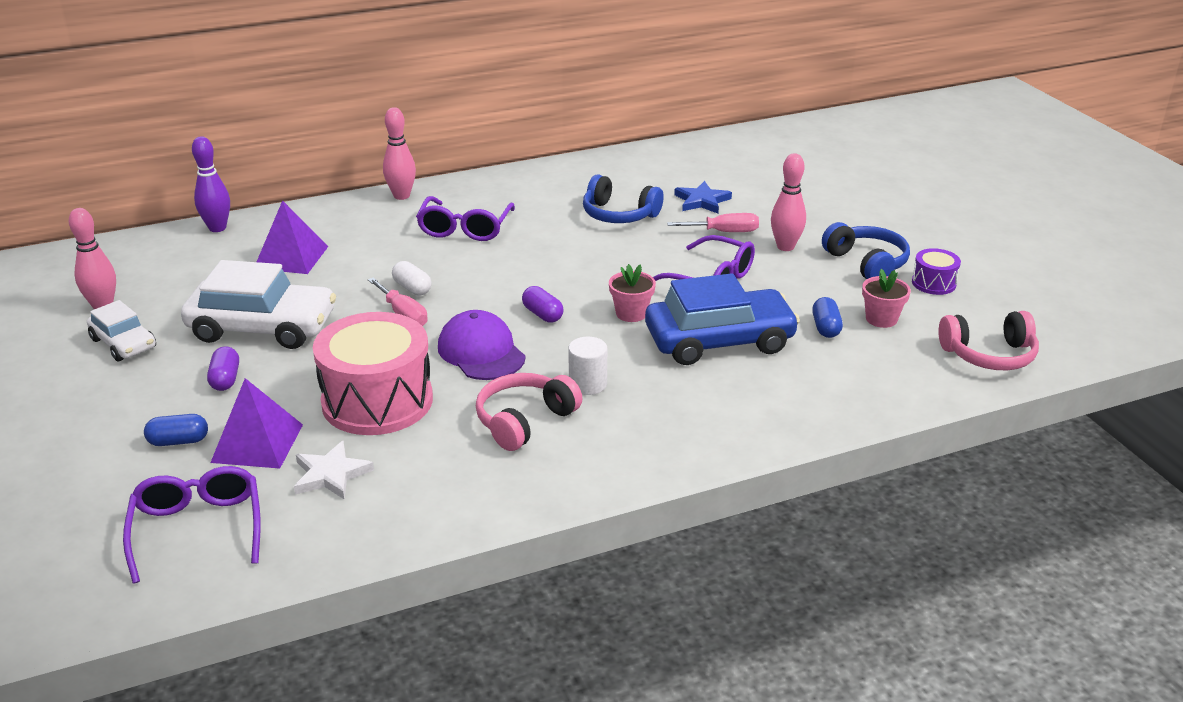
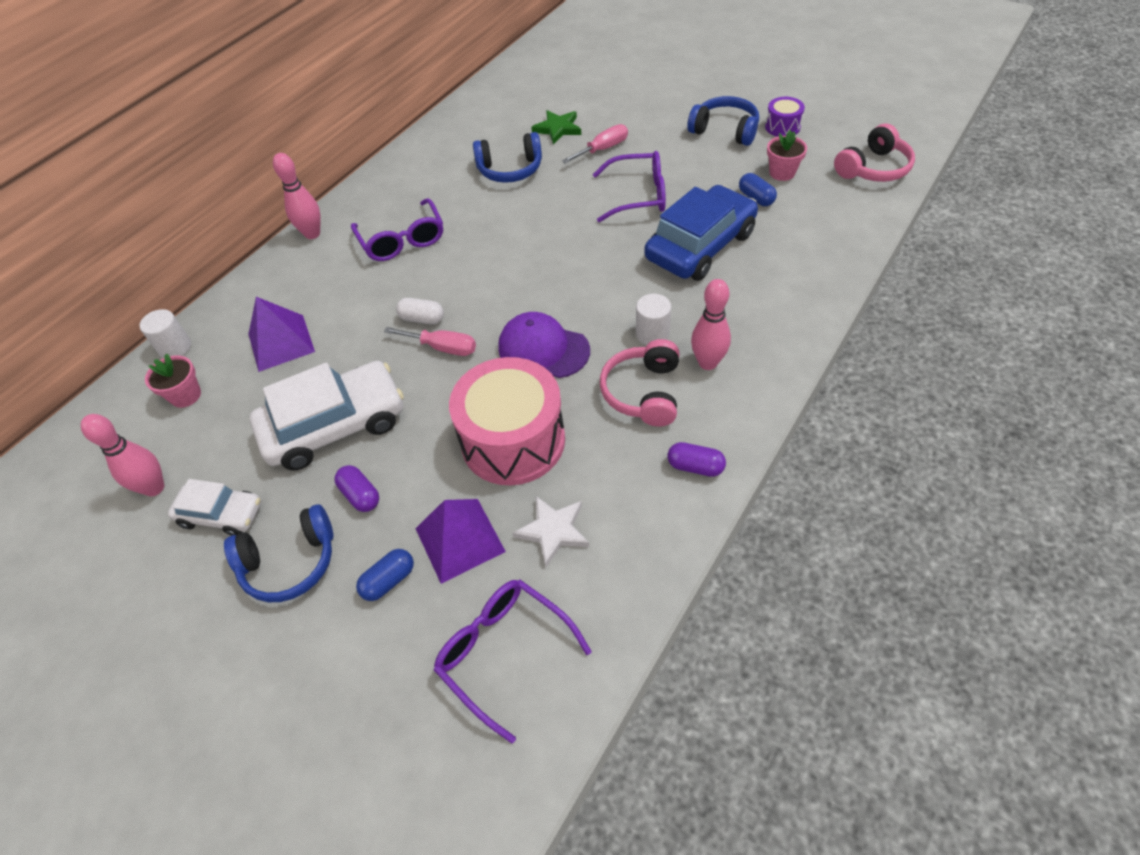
camera: 30 degrees left, 20 degrees up
(130, 395) = (290, 563): none -> blue headphones
(217, 228) = (175, 347): purple bowling pin -> white cylinder
(542, 314) = (552, 289): purple capsule -> purple capsule (695, 466)
(631, 313) = (615, 254): pink flower pot -> pink flower pot (185, 395)
(702, 201) = (558, 129): blue star -> green star
(785, 247) = (658, 142): pink bowling pin -> pink bowling pin (707, 363)

